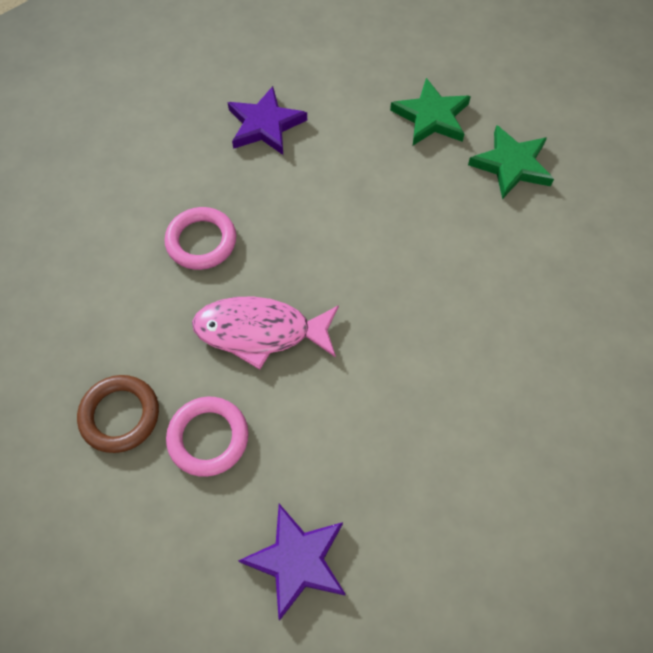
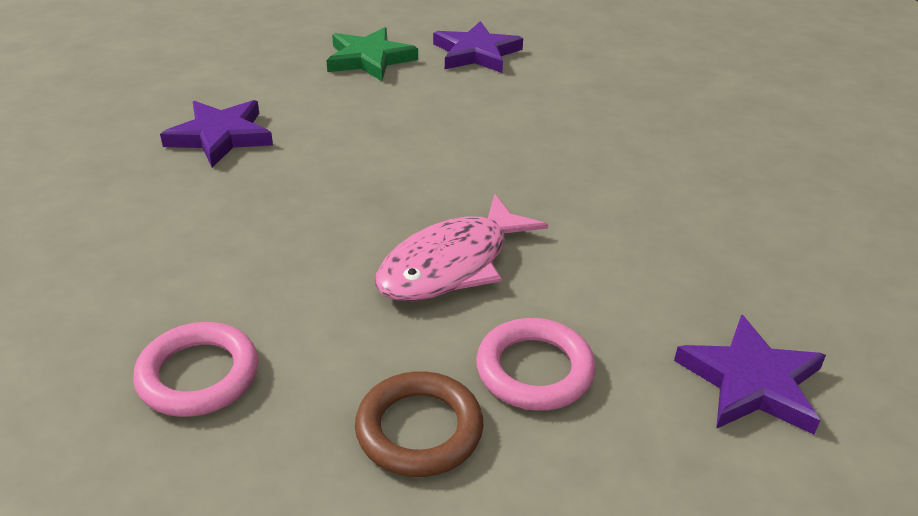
camera: 50 degrees left, 25 degrees down
(201, 241) = (286, 245): pink ring -> pink ring (198, 375)
(511, 165) = (476, 53): green star -> purple star

